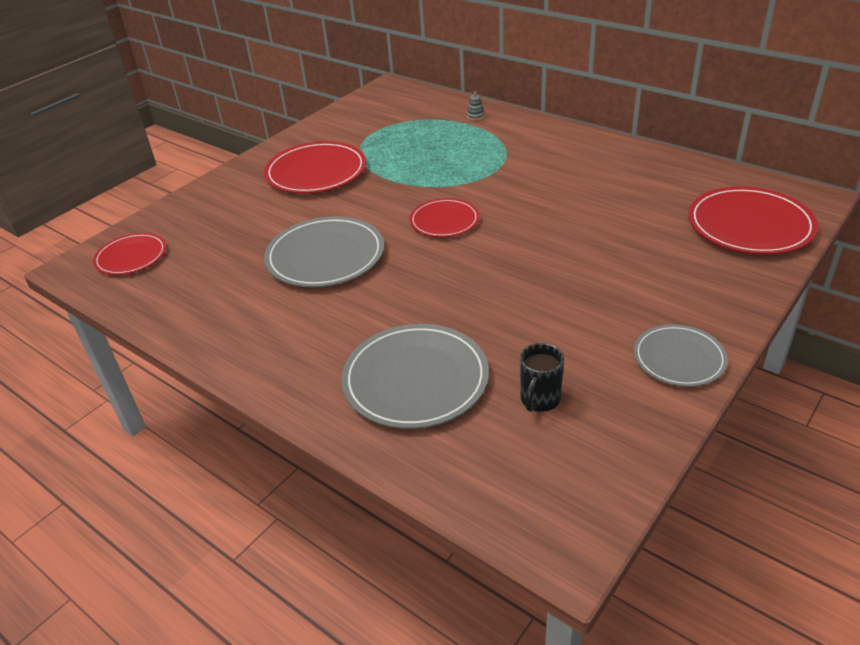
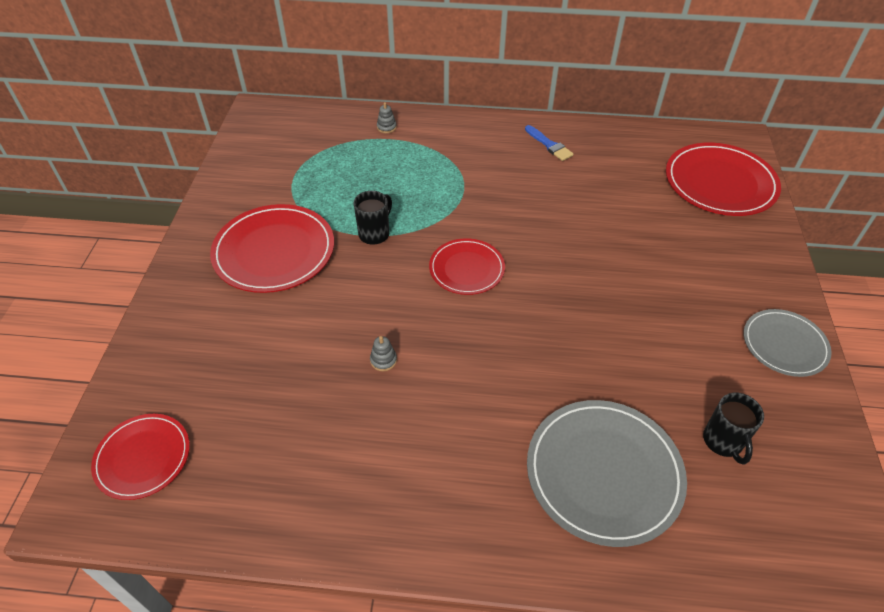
camera: 35 degrees left, 10 degrees up
(325, 256) = (383, 360): grey plate -> grey stacking toy
(397, 180) = (375, 233): none -> black mug
(605, 158) = (549, 145): none -> blue brush

